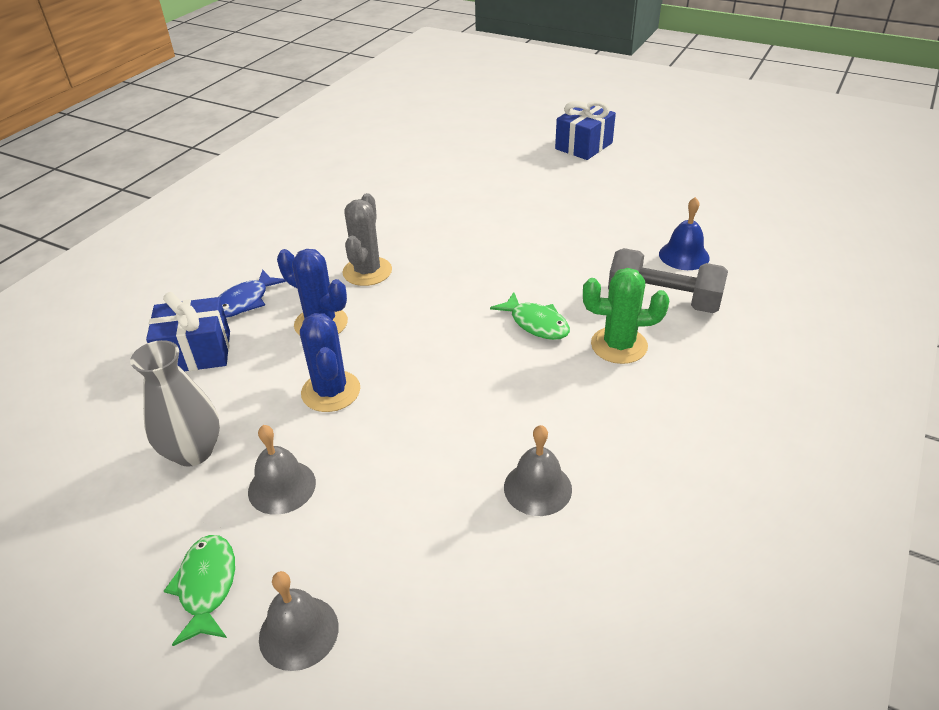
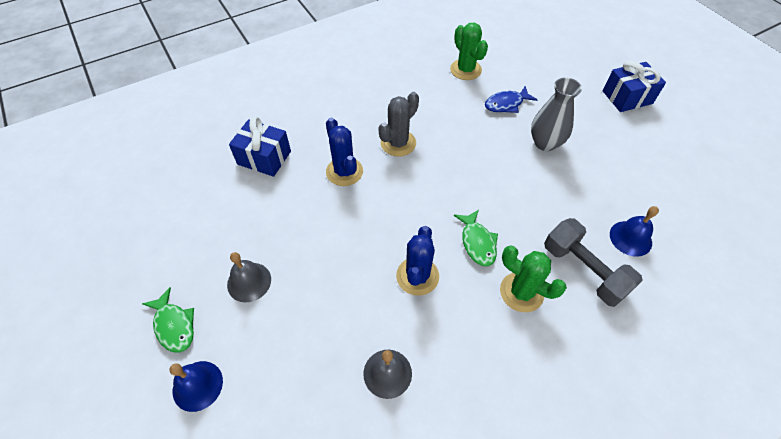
camera: 30 degrees right, 15 degrees up
(193, 452) = (221, 230): grey vase -> grey vase (545, 143)
(207, 586) = (174, 325): green fish -> green fish turned 120 degrees clockwise
(245, 302) = (312, 132): blue fish -> blue fish (506, 104)
(298, 632) = (197, 385): grey bell -> blue bell
(331, 391) = (317, 227): blue cactus -> blue cactus (417, 276)
(392, 179) = (465, 70): none -> green cactus

